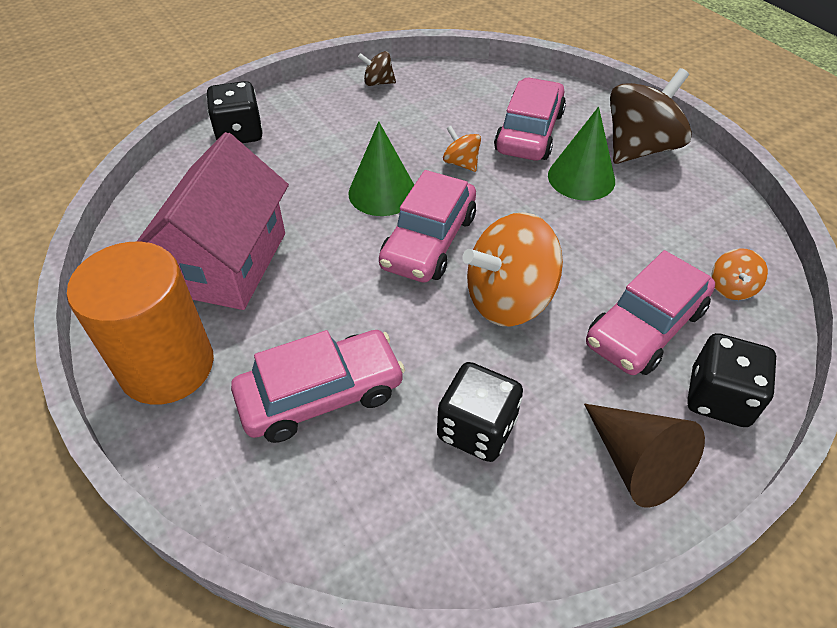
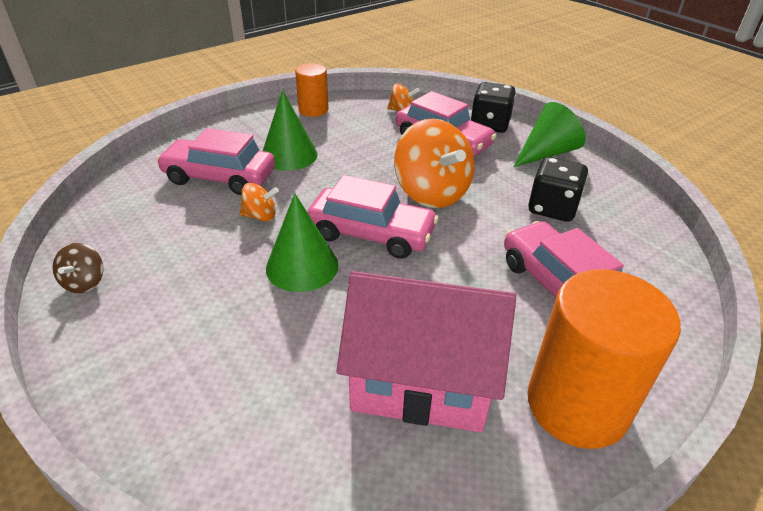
camera: 95 degrees left, 10 degrees down
(239, 133) = (159, 419): black dice -> none
(461, 163) = (260, 216): orange spinning top -> orange spinning top turned 135 degrees counterclockwise
(636, 462) = (546, 153): brown cone -> green cone
(639, 148) = (254, 128): brown spinning top -> none
(703, 195) = (313, 110): none -> orange cylinder

